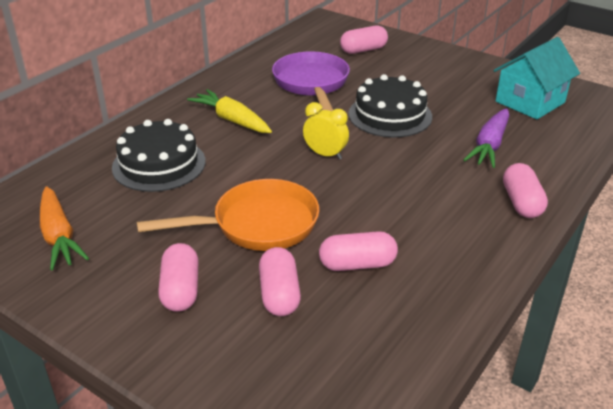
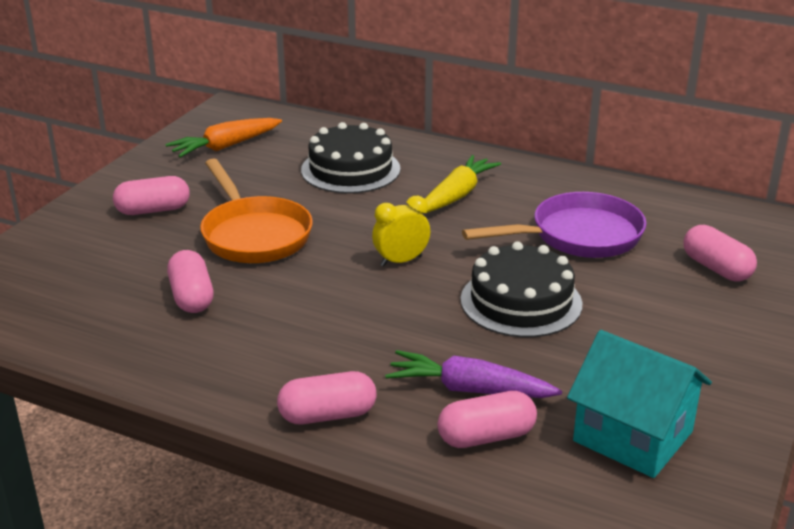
camera: 80 degrees right, 5 degrees down
(279, 294) = (146, 258): pink capsule -> pink capsule (486, 437)
(325, 154) = (401, 261): yellow clock -> yellow clock turned 135 degrees counterclockwise

